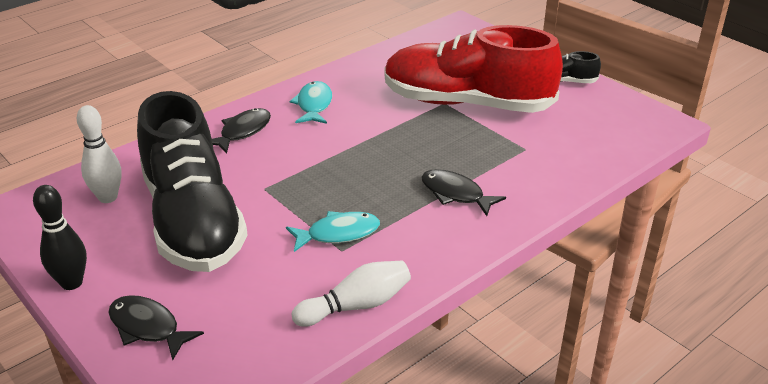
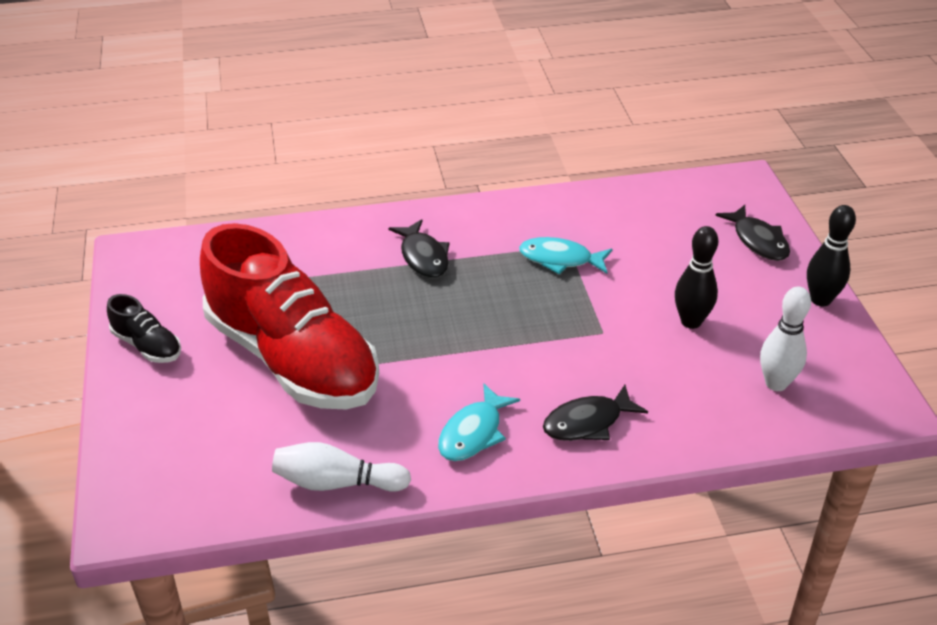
camera: 150 degrees left, 5 degrees up
(193, 220) = (691, 321): black shoe -> black bowling pin
(356, 305) = (585, 201): white bowling pin -> white bowling pin (337, 483)

